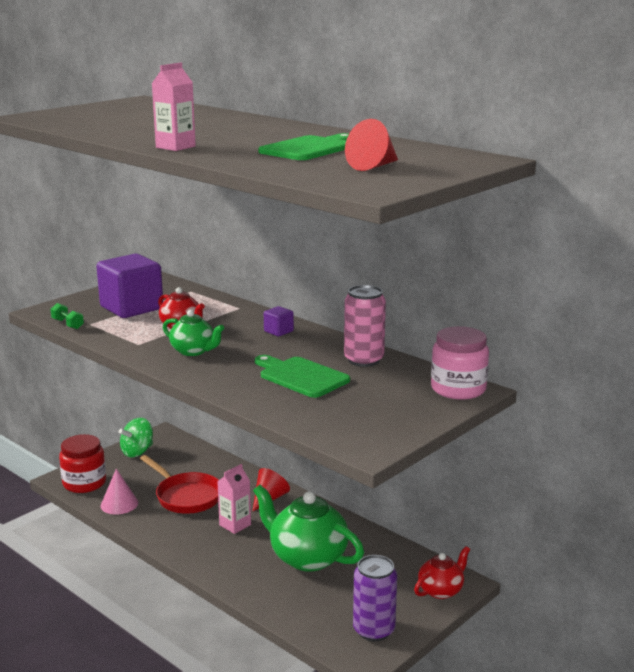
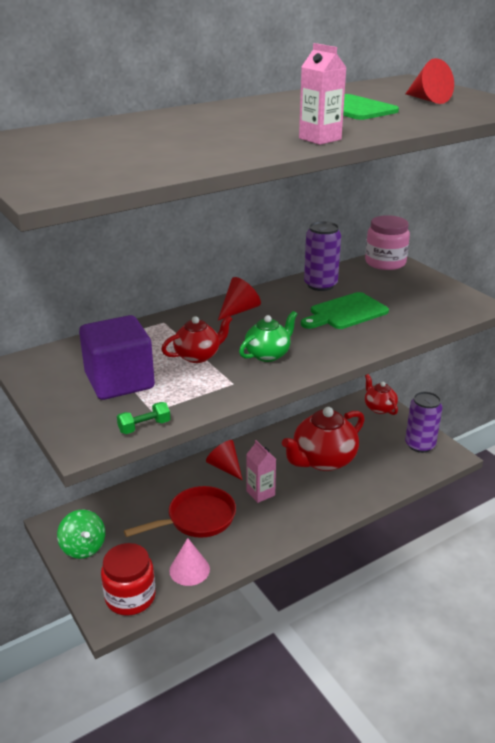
camera: 75 degrees left, 10 degrees up
(278, 331) = (239, 310): purple cube -> red cone
(307, 557) = (323, 460): green teapot -> red teapot
(364, 360) = (320, 285): pink can -> purple can

